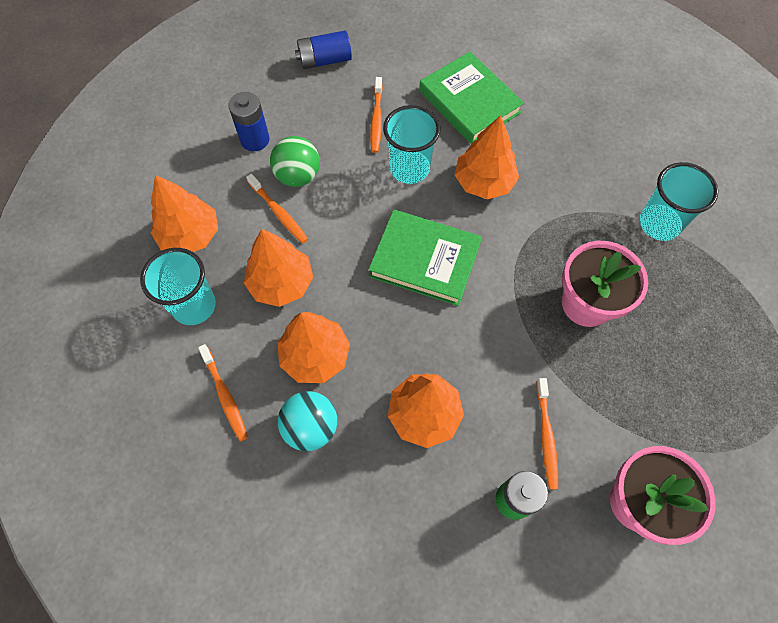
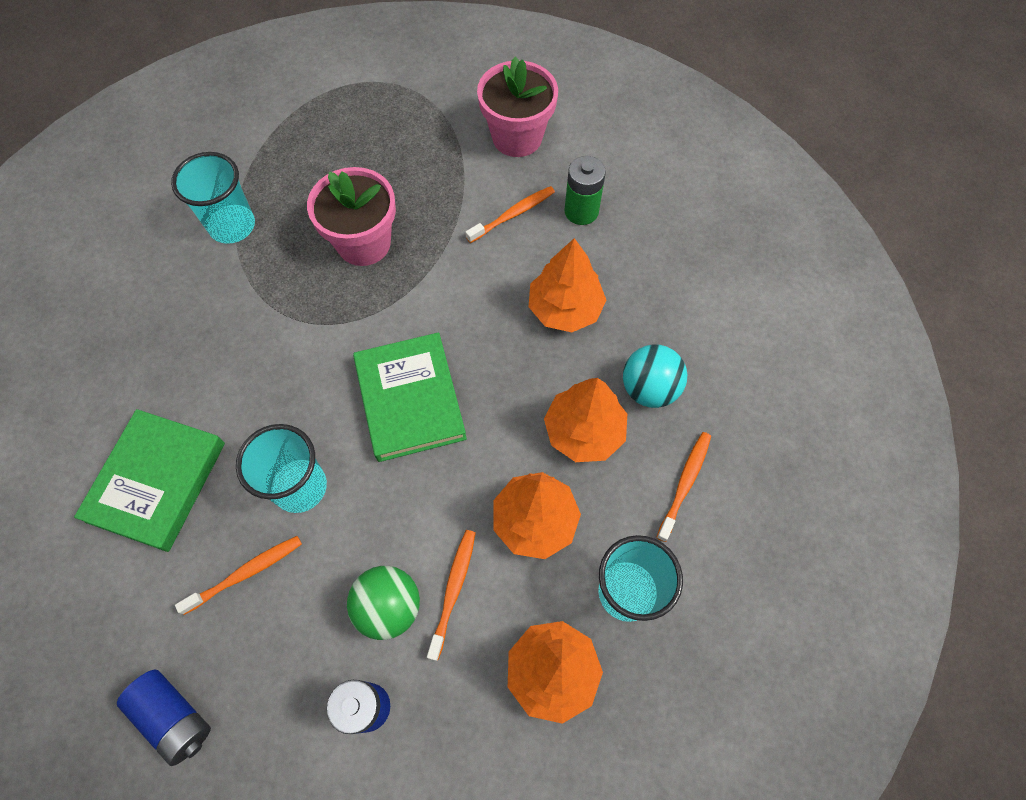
camera: 125 degrees left, 0 degrees up
(484, 182) = (273, 400): orange tree -> none

